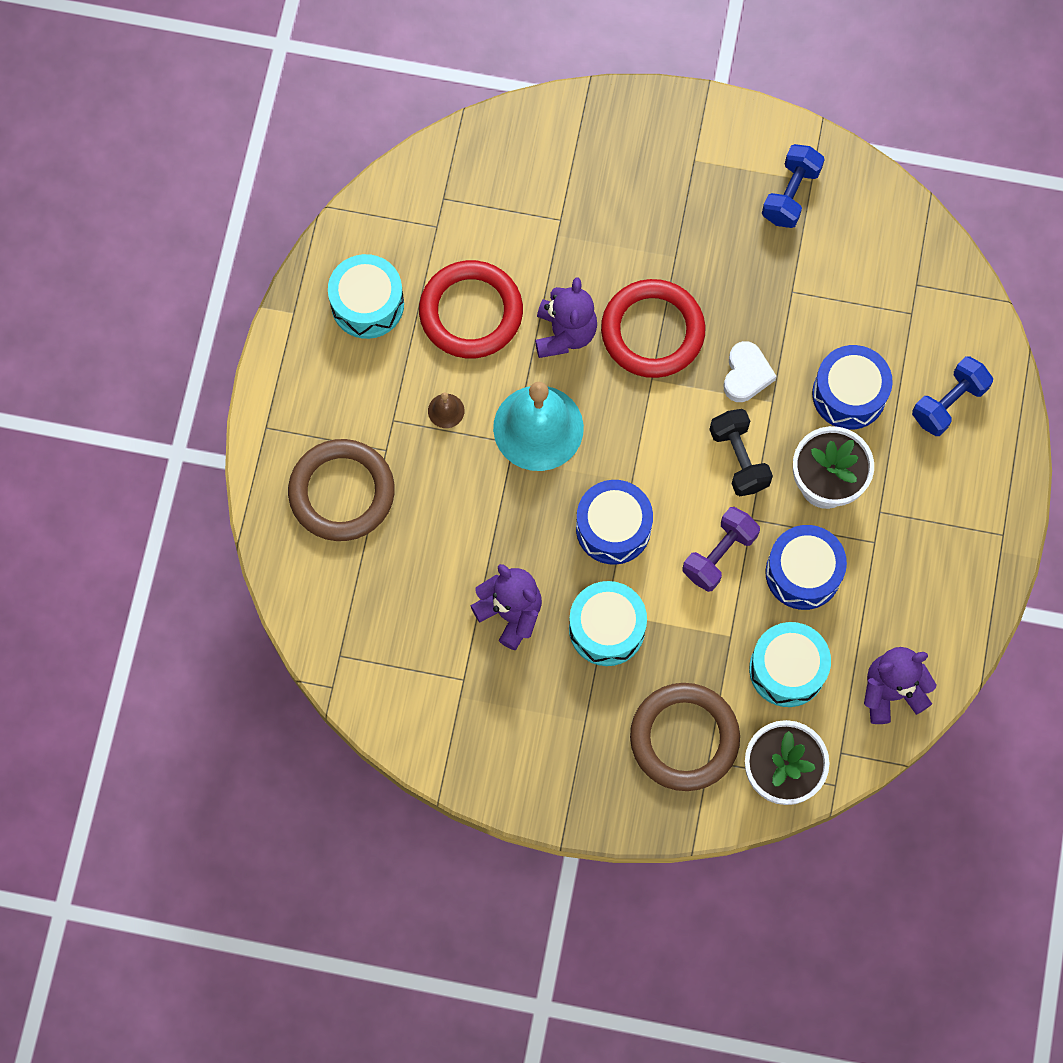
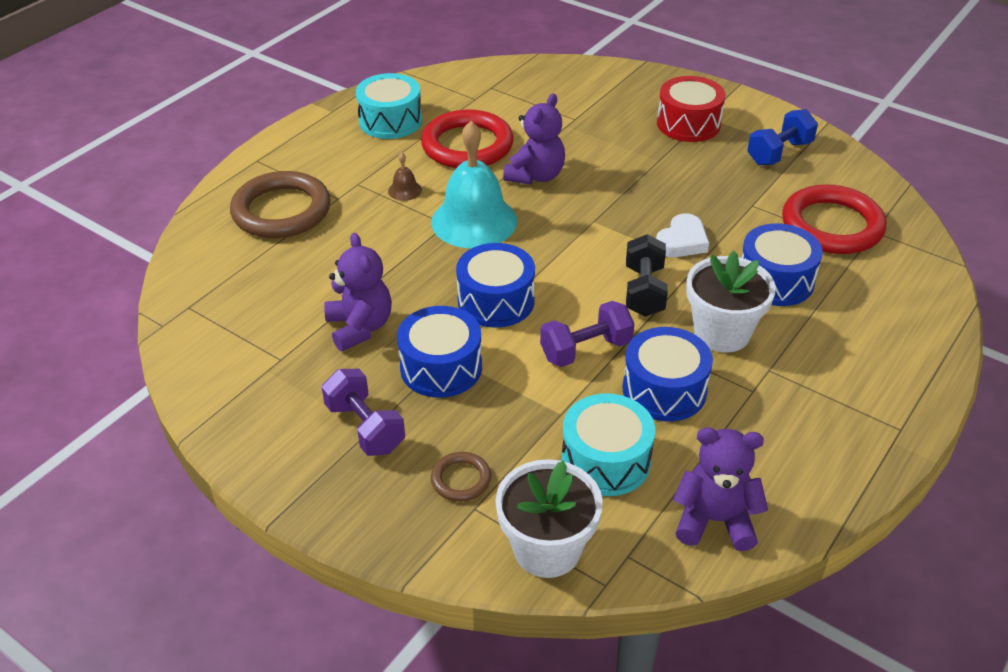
camera: 25 degrees right, 30 degrees down
(580, 721) = (365, 428): none -> purple dumbbell
(606, 629) = (441, 367): turquoise drum -> blue drum
(652, 331) = (612, 194): red ring -> red ring (832, 225)
(682, 181) = (688, 124): none -> red drum
(684, 738) = (461, 479): brown ring -> brown ring, size x0.47
(948, 403) = (876, 314): blue dumbbell -> none

